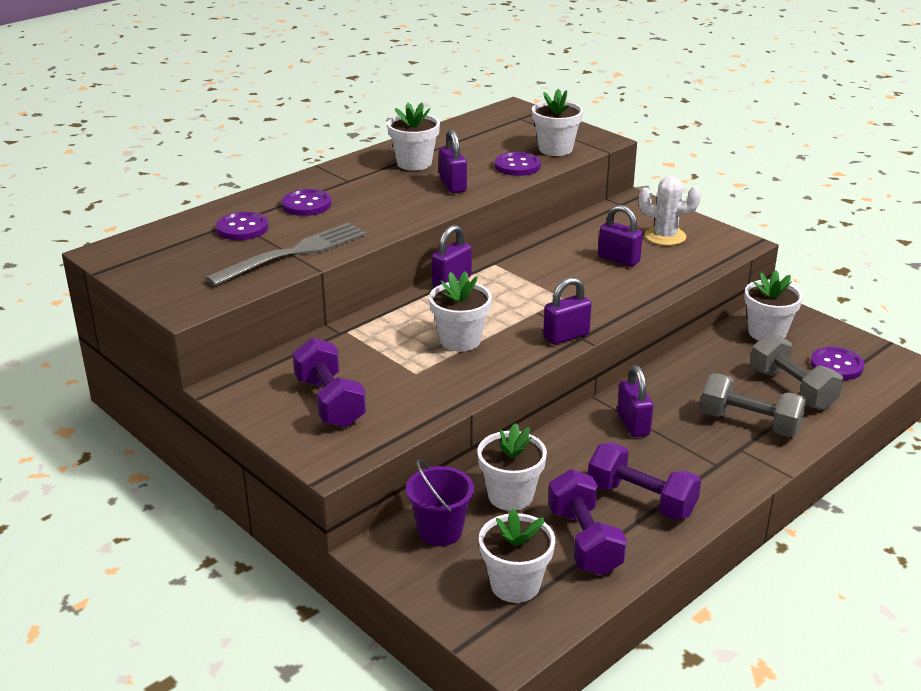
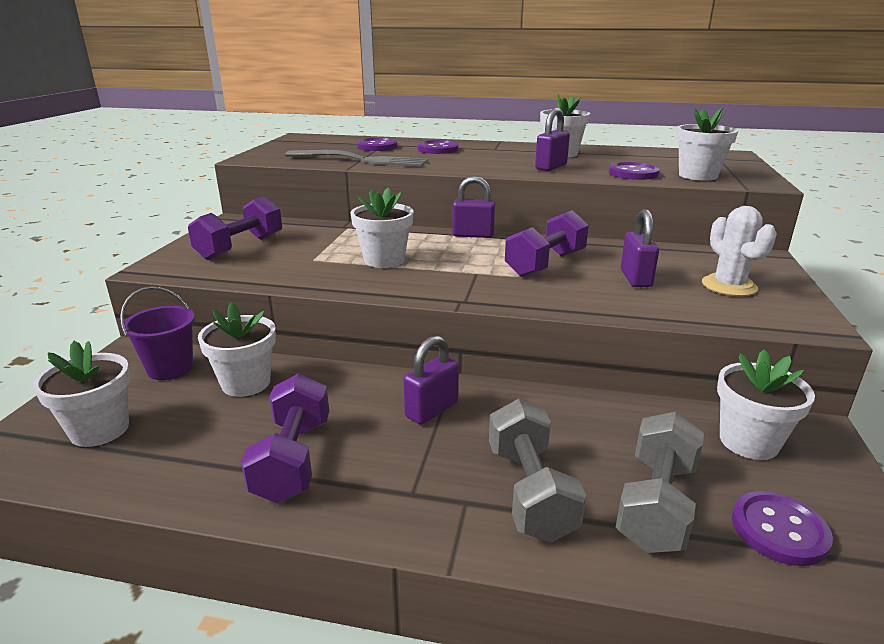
camera: 55 degrees right, 5 degrees down
(566, 336) = (452, 294): purple padlock -> none
(584, 541) = (193, 446): purple dumbbell -> purple dumbbell (545, 264)

